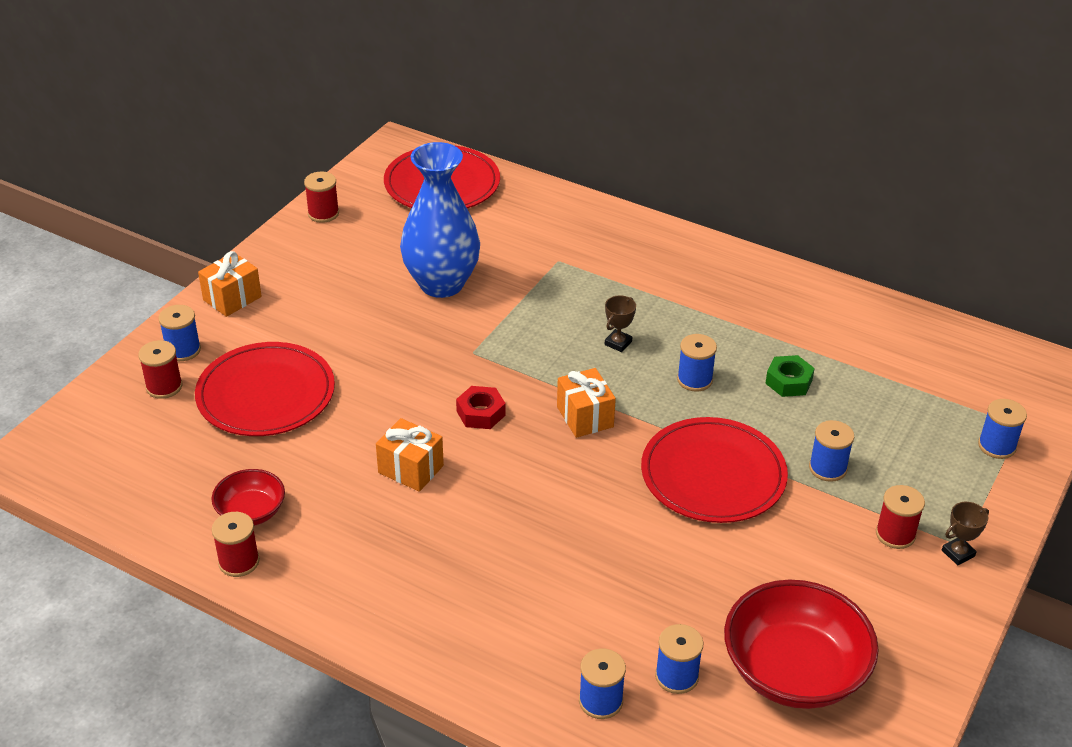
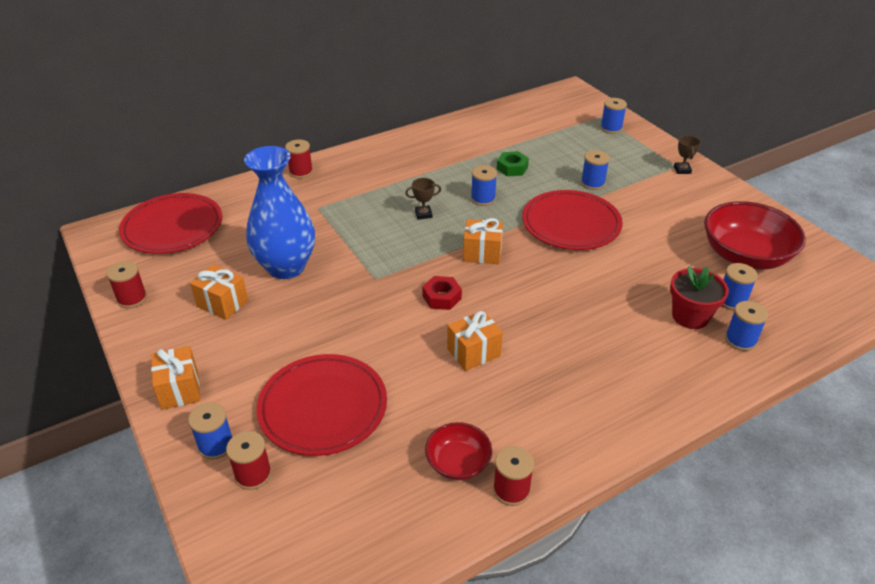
camera: 60 degrees left, 0 degrees up
(357, 269) = (222, 303): none -> orange gift
(611, 640) = (690, 316): none -> red flower pot
(618, 343) = (423, 214): brown trophy -> brown trophy turned 75 degrees counterclockwise
(895, 534) = (657, 182): red spool -> red spool (301, 172)

